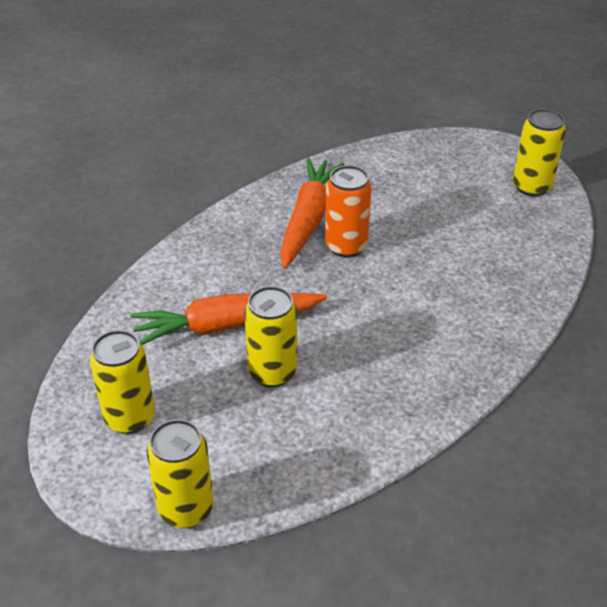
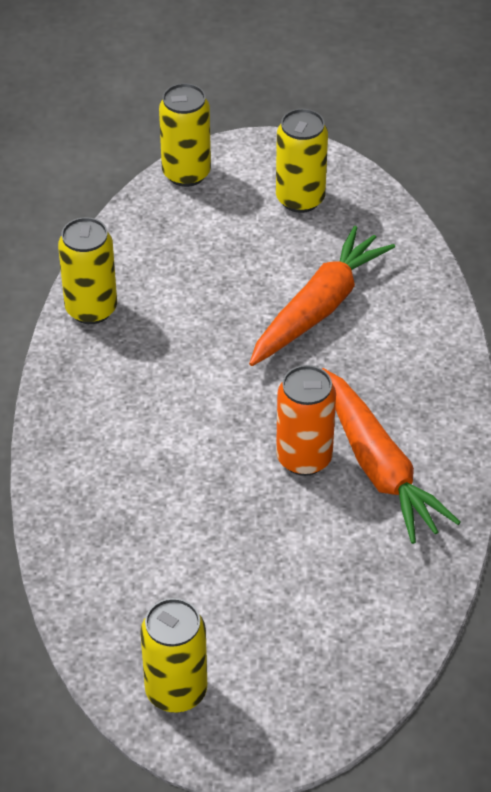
camera: 140 degrees right, 5 degrees up
(272, 372) = (233, 294): yellow can -> yellow can (91, 309)

